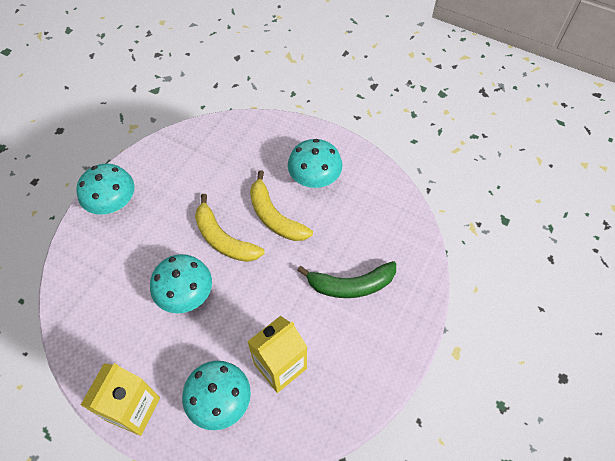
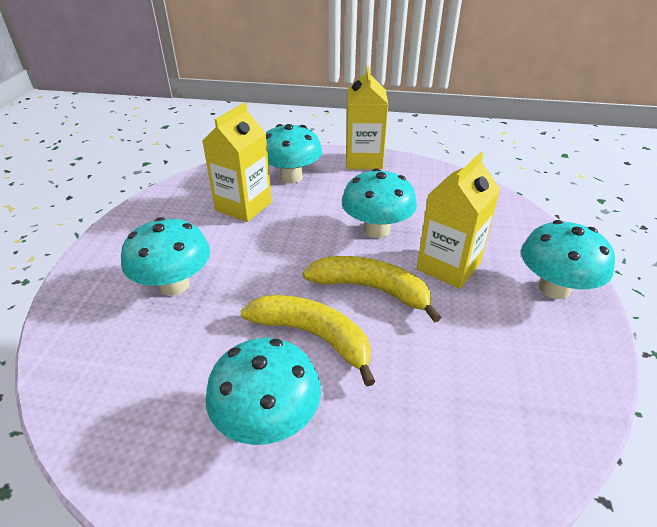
camera: 160 degrees right, 20 degrees down
(162, 241) = (448, 266): none -> yellow carton
(350, 285) = (174, 285): green banana -> turquoise mushroom

